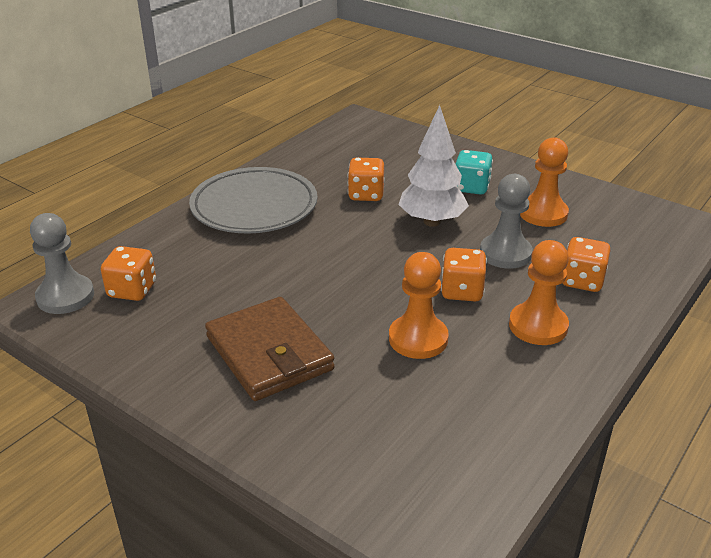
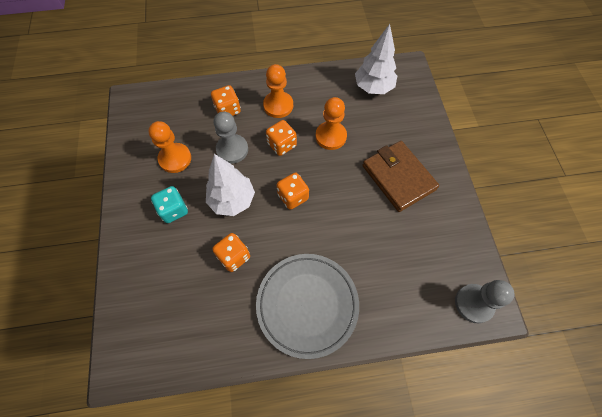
camera: 135 degrees left, 30 degrees up
(132, 290) = (434, 278): orange dice -> orange dice (293, 197)
(269, 353) = (398, 177): brown wallet -> brown wallet turned 45 degrees counterclockwise
(452, 451) = (373, 87): none -> white tree

